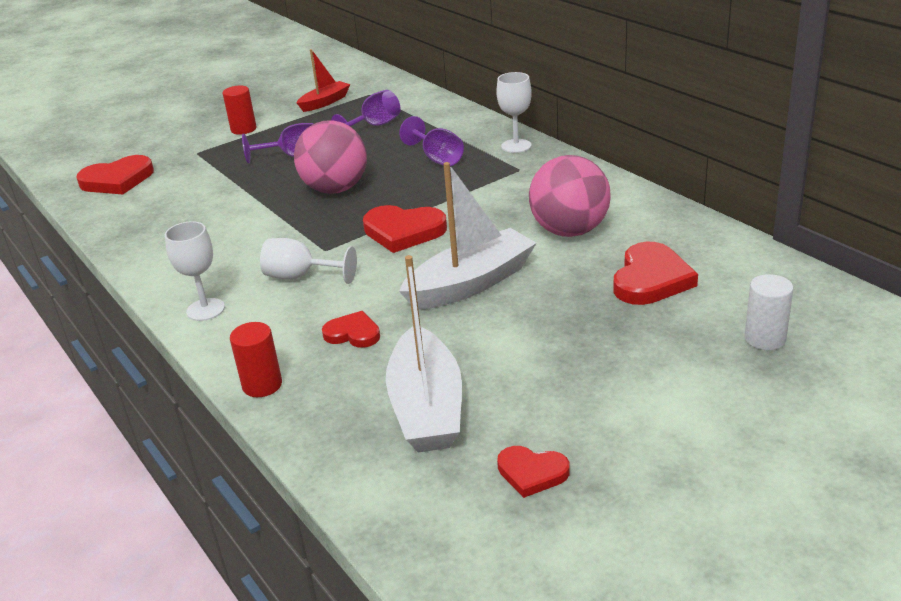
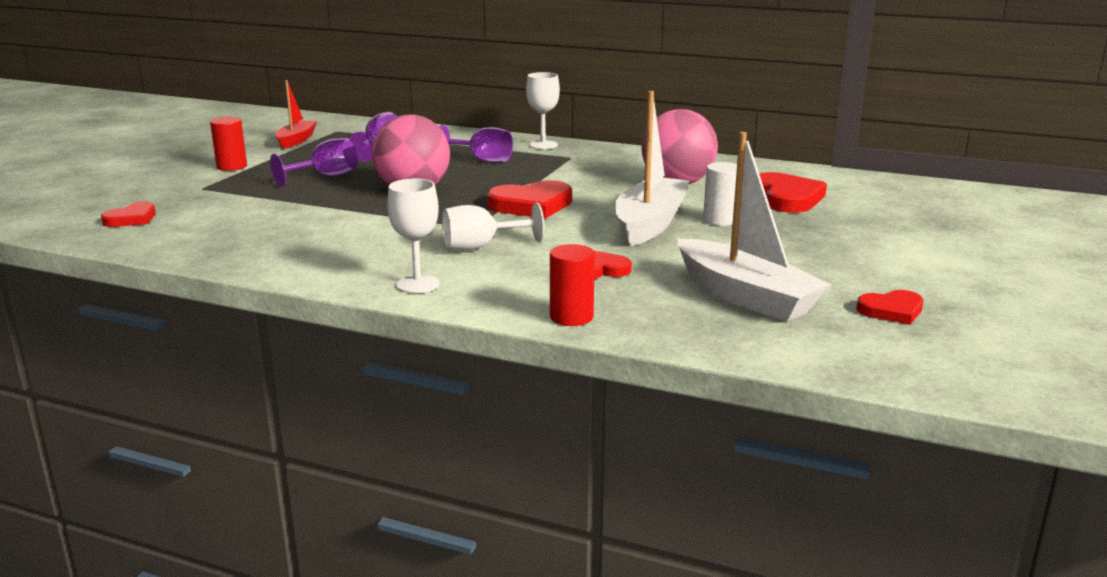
camera: 35 degrees left, 10 degrees down
(117, 180) = (131, 219): red heart -> red heart, size x0.60
(765, 338) = (917, 212): white cylinder -> white cylinder (720, 220)

